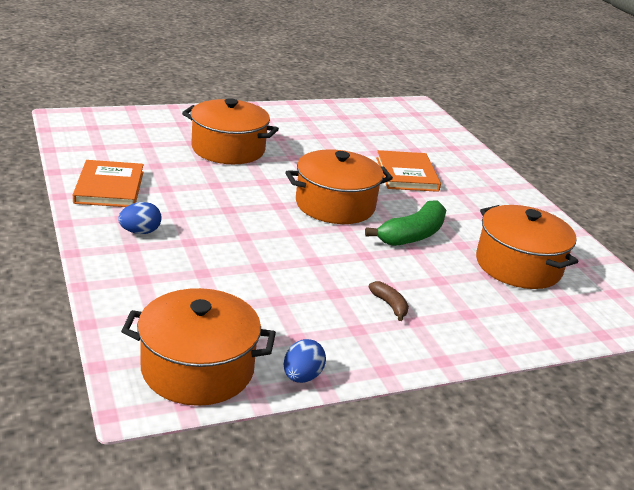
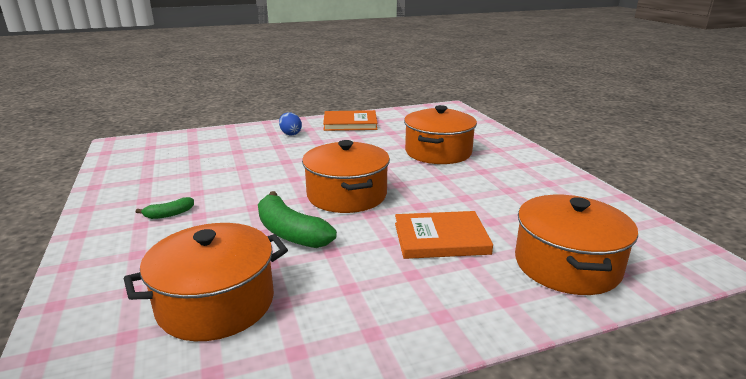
camera: 95 degrees right, 5 degrees down
(197, 369) = (132, 154): orange pot -> orange pot (566, 265)
(302, 377) = (102, 180): blue egg -> none
(389, 305) = (169, 214): brown banana -> green banana

